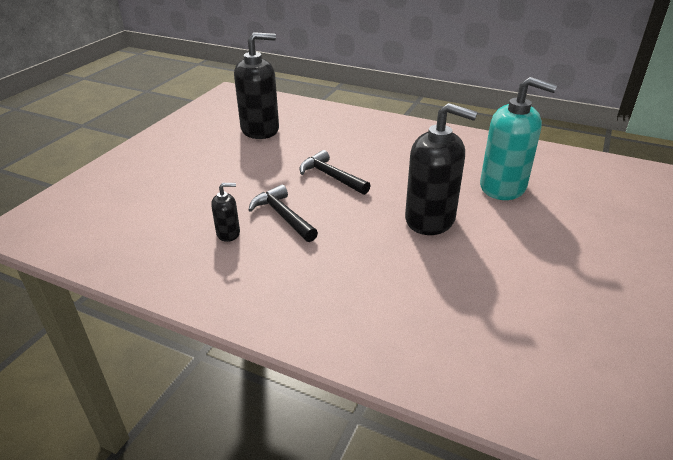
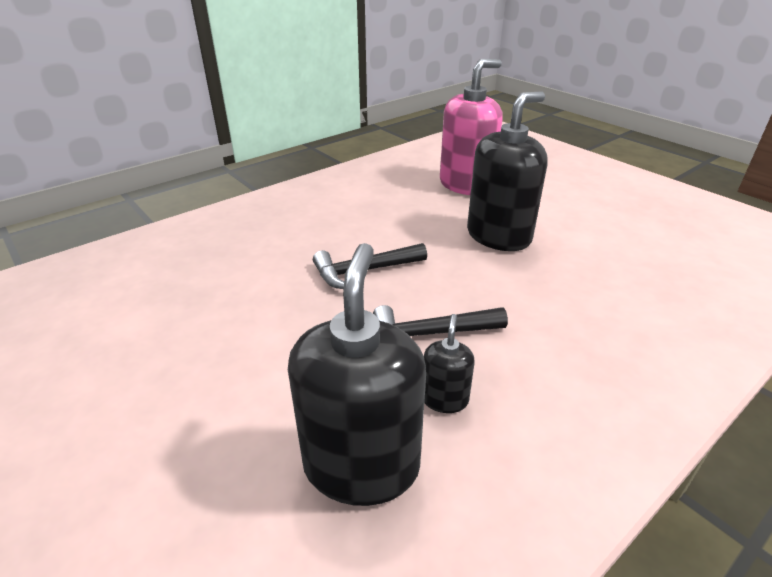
camera: 65 degrees left, 0 degrees up
(260, 130) = (168, 296): black soap dispenser -> black soap dispenser (361, 465)
(503, 187) = (466, 185): turquoise soap dispenser -> pink soap dispenser

